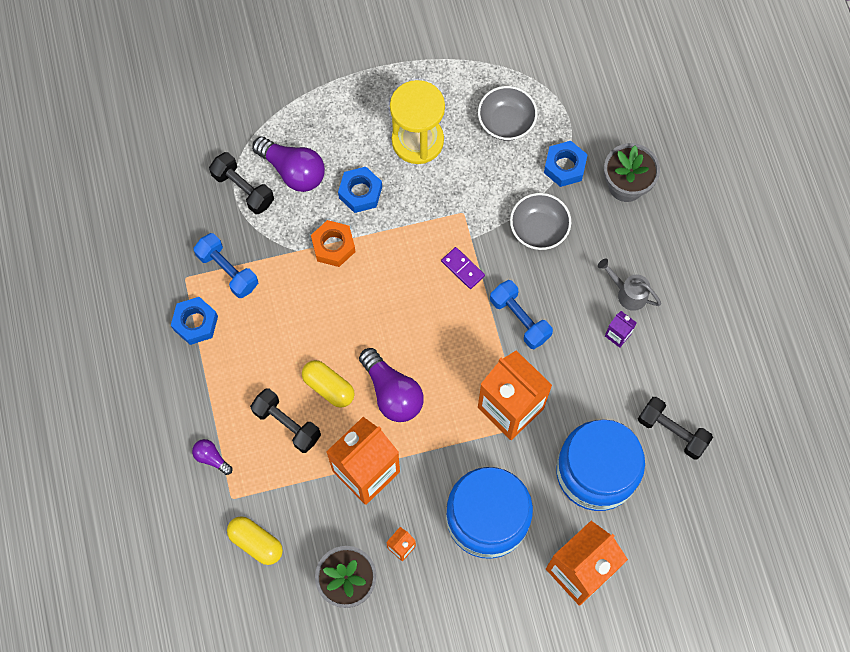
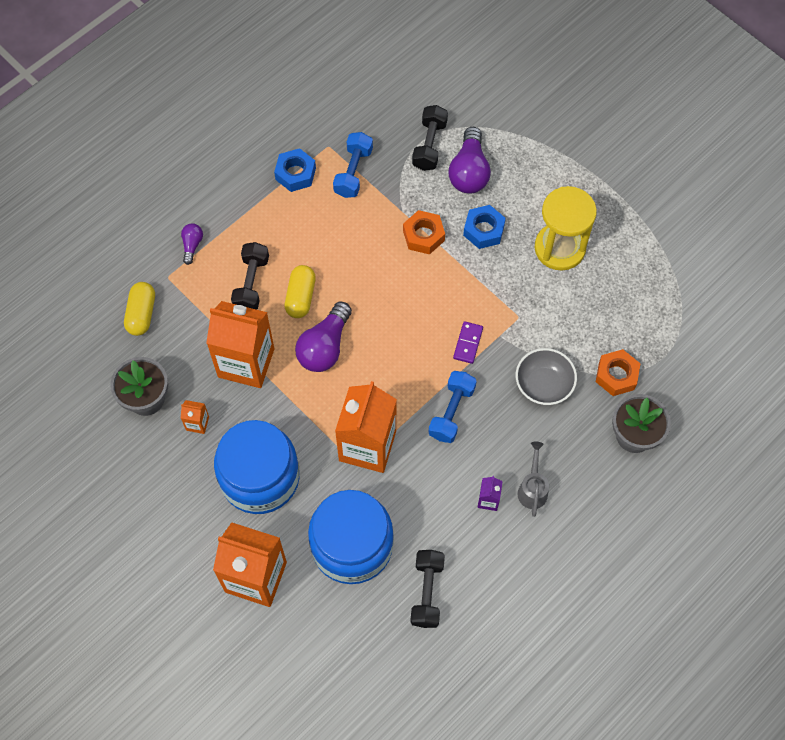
camera: 60 degrees right, 5 degrees down
(506, 122) = (625, 307): grey bowl -> none
(564, 167) = (616, 375): blue nut -> orange nut

